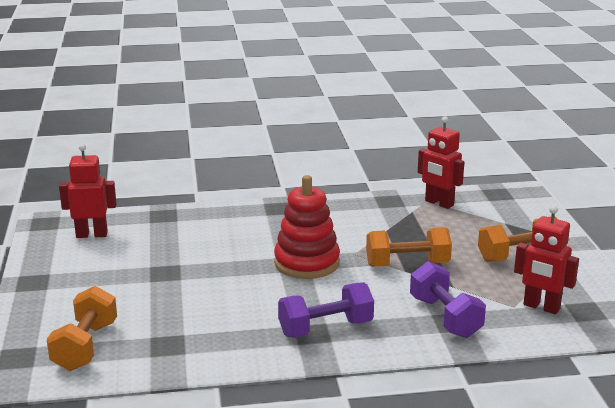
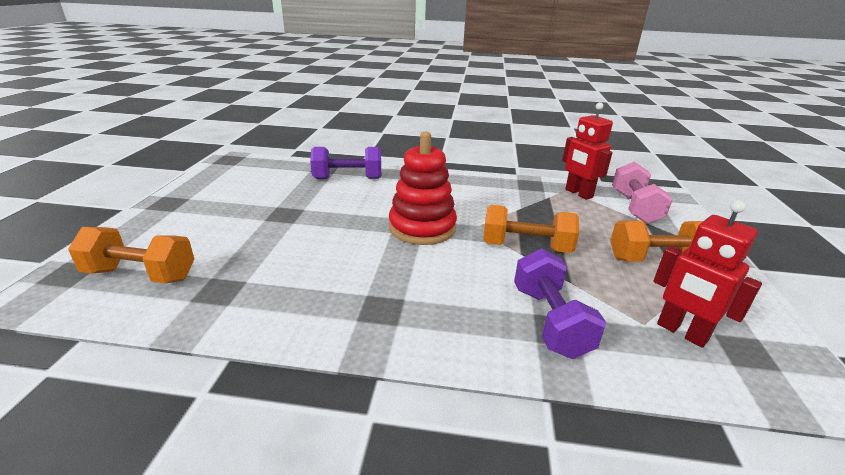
camera: 15 degrees right, 5 degrees up
(85, 346) = (140, 275): orange dumbbell -> orange dumbbell turned 75 degrees clockwise
(92, 234) = (255, 173): red robot -> none
(326, 328) = (400, 306): purple dumbbell -> purple dumbbell (348, 179)
(494, 210) = (634, 207): none -> pink dumbbell

